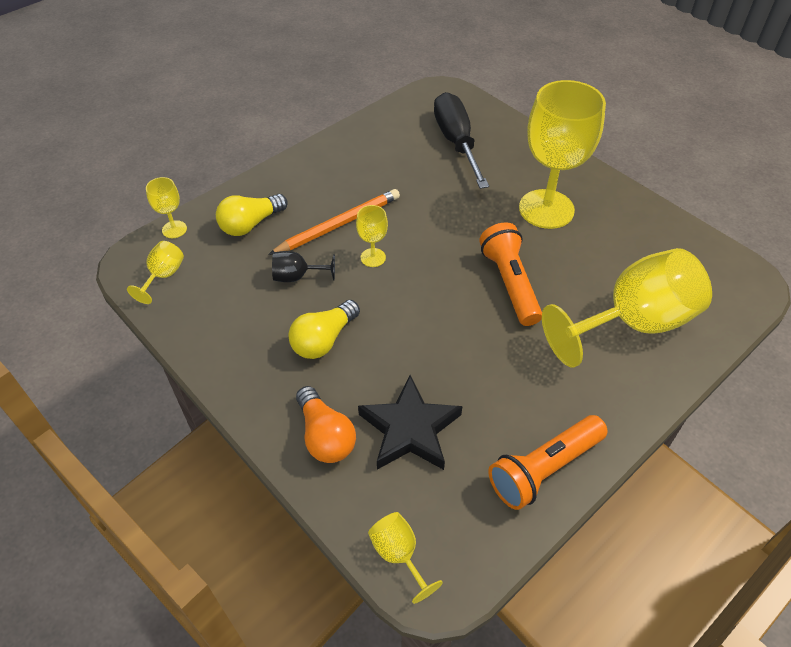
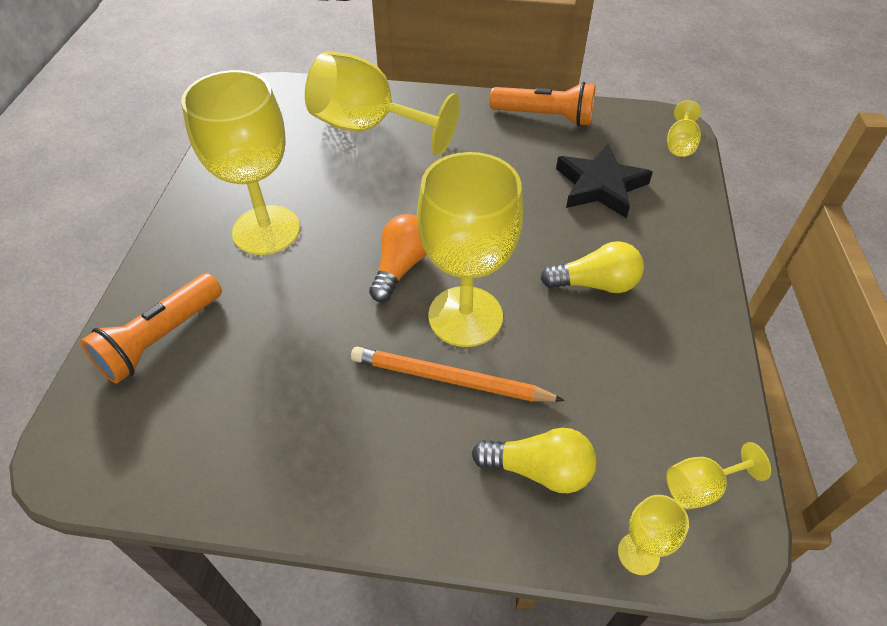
camera: 130 degrees left, 0 degrees up
(297, 276) = (556, 359): black goblet -> none
(325, 436) = (665, 224): orange light bulb -> orange light bulb (401, 267)
(373, 257) = (465, 316): yellow goblet -> yellow goblet, size x2.31
(456, 142) = (197, 365): black screwdriver -> none
(510, 283) = (396, 206): orange flashlight -> orange flashlight (161, 339)

